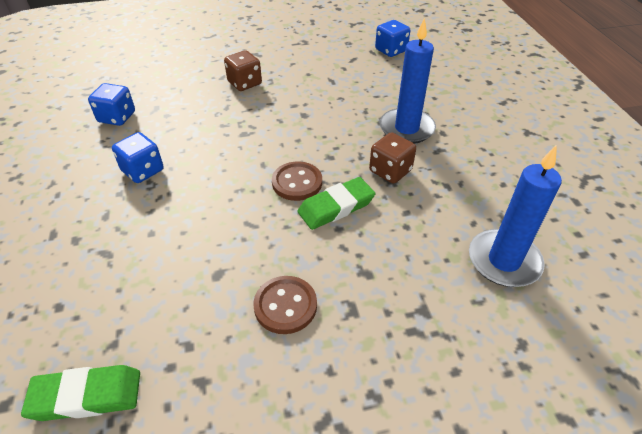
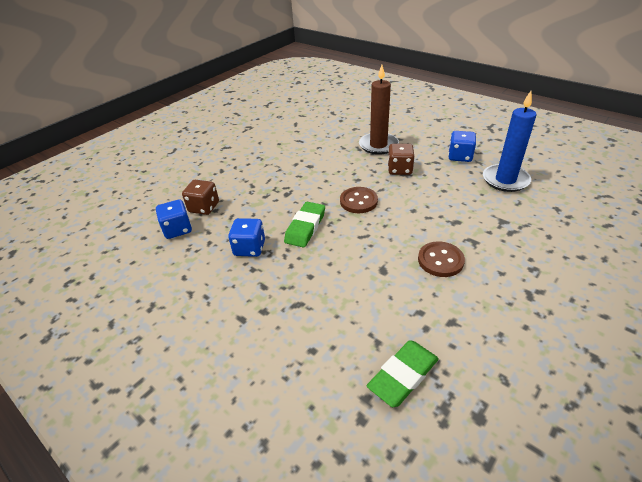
camera: 35 degrees left, 5 degrees down
(244, 83) = (244, 167): brown dice -> brown dice (204, 207)
(336, 207) = (397, 201): green eraser -> green eraser (305, 227)
(391, 50) = (312, 110): blue dice -> blue dice (460, 156)
(406, 128) = (378, 145): blue candle -> brown candle

